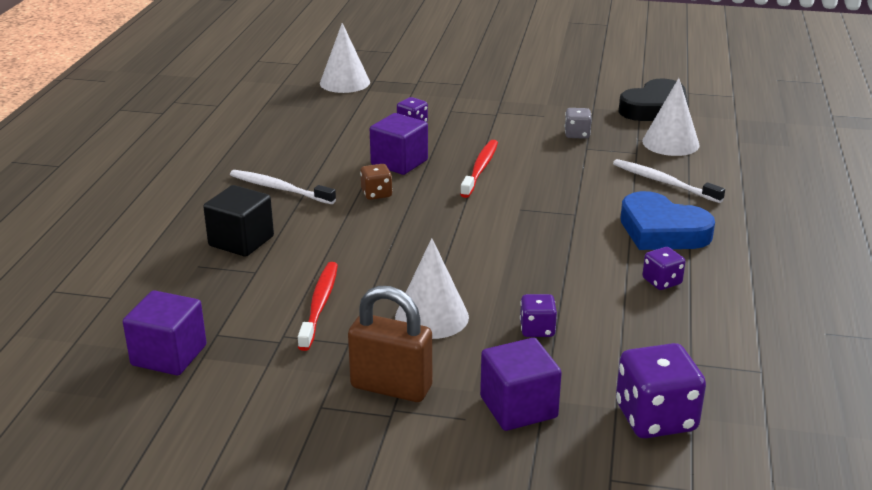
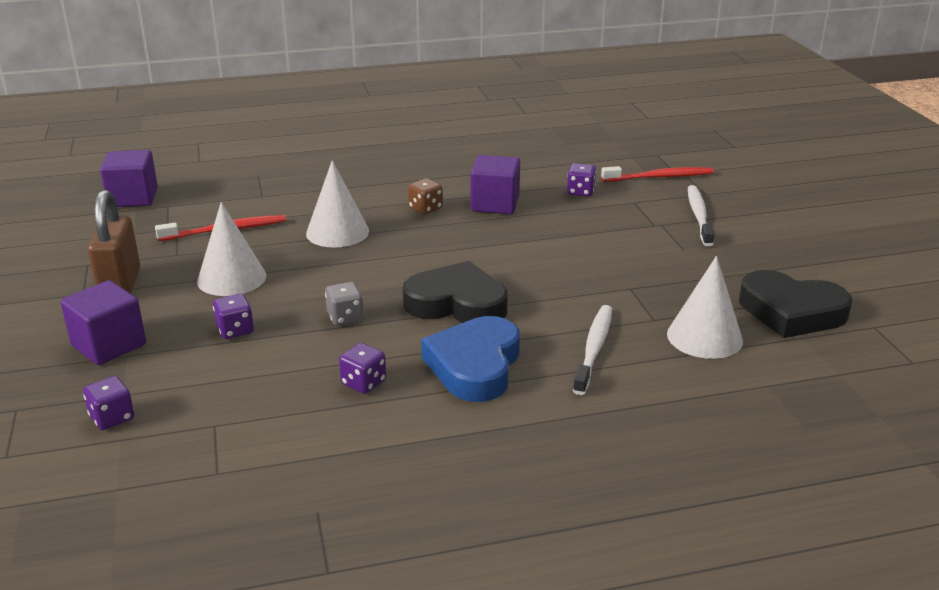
camera: 65 degrees right, 0 degrees up
(241, 241) = (303, 179): black cube -> none
(279, 188) = (400, 170): white toothbrush -> white toothbrush (699, 215)
(344, 82) = (633, 144): white cone -> white cone (337, 232)
(480, 168) = (521, 242): red toothbrush -> red toothbrush (660, 177)
(563, 217) = (457, 303): none -> black heart
(577, 134) = (658, 276): grey dice -> grey dice (345, 317)
(655, 418) = (112, 418): purple dice -> purple dice, size x0.54

